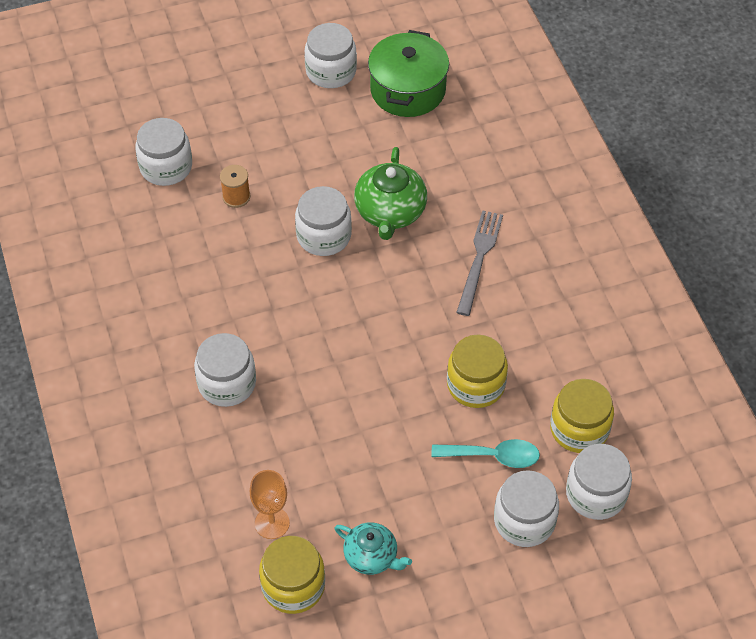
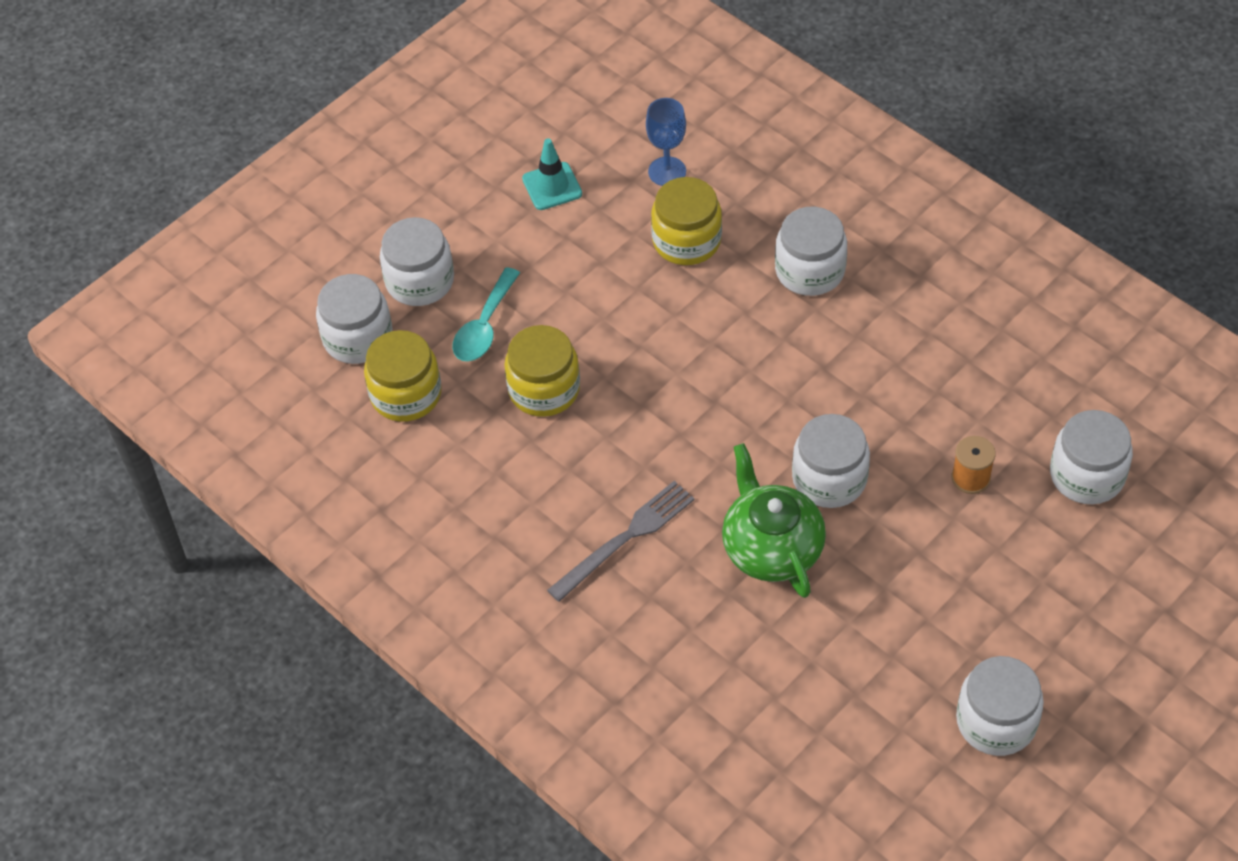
camera: 155 degrees right, 0 degrees up
(272, 523) = (667, 171): orange goblet -> blue goblet
(293, 586) = (610, 133): yellow jar -> yellow jar (686, 241)
(372, 556) = (552, 186): turquoise teapot -> turquoise traffic cone
(408, 90) = (871, 744): green pot -> none
(479, 259) = (625, 538): grey fork -> grey fork turned 120 degrees counterclockwise
(493, 456) = (484, 326): turquoise spoon -> turquoise spoon turned 45 degrees counterclockwise

